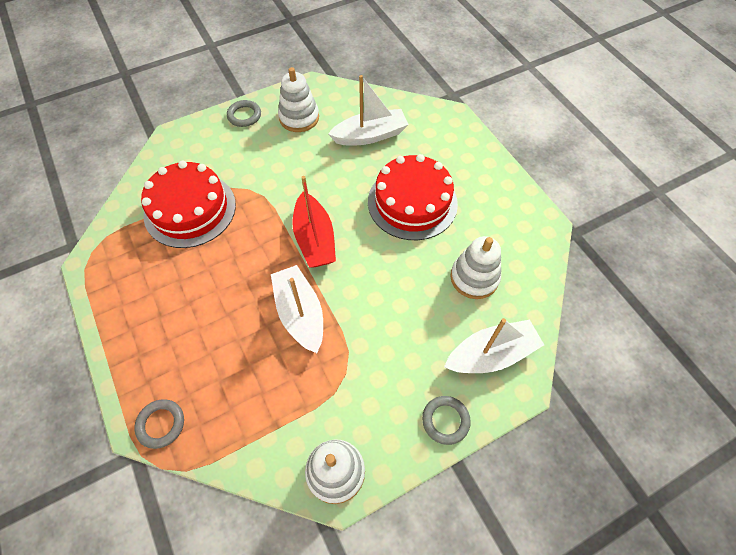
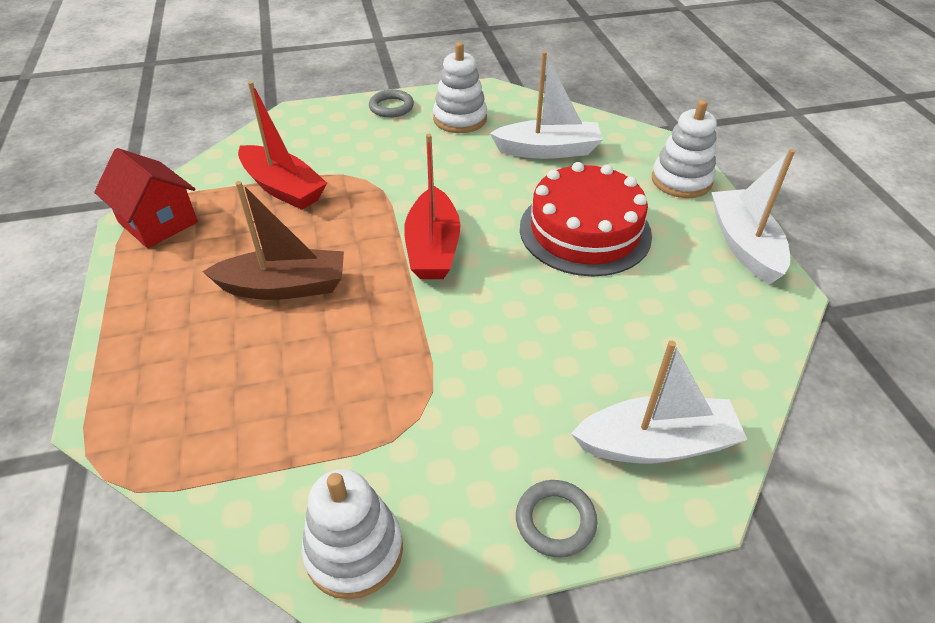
camera: 15 degrees right, 15 degrees down
(108, 260) = (158, 222): none -> red house
(161, 424) = (131, 422): grey ring -> none
(190, 209) = (283, 188): red cake -> red boat
(223, 295) = (284, 287): none -> brown boat
(300, 313) = (380, 329): white boat -> white boat (744, 245)
(474, 278) = (654, 337): white stacking toy -> white stacking toy (681, 180)

